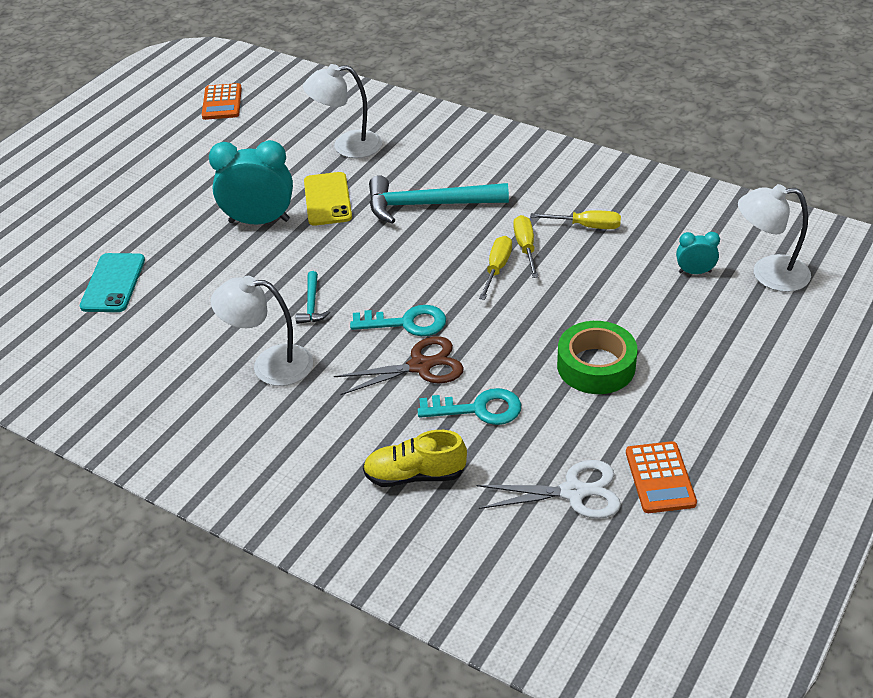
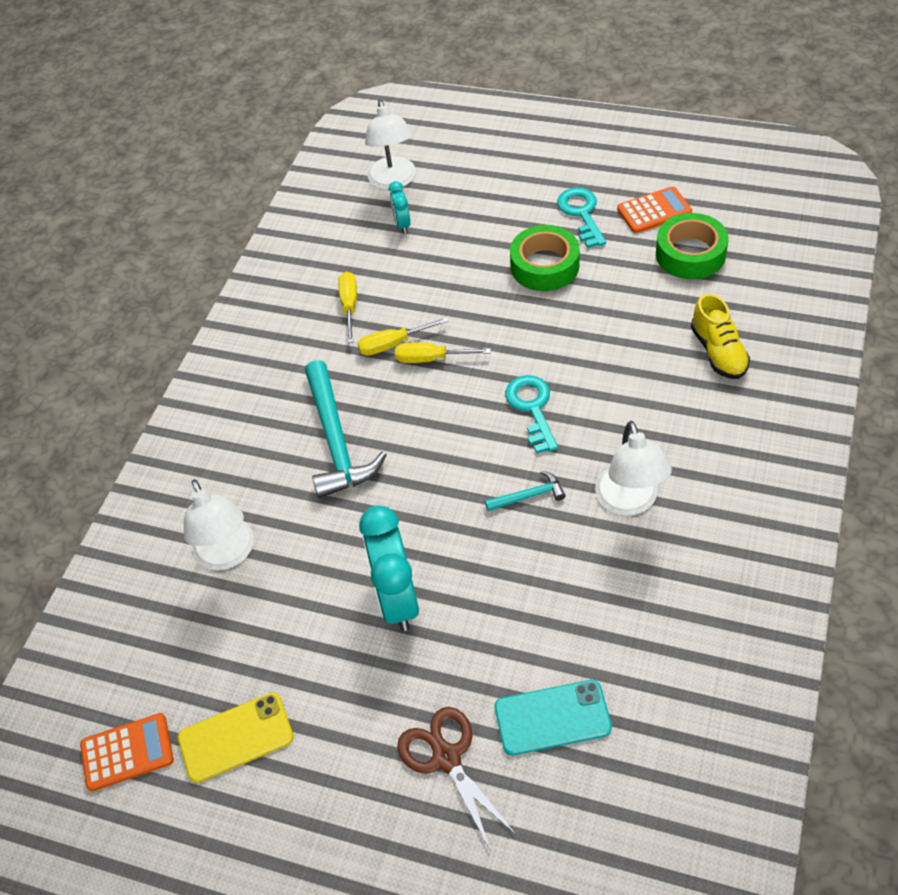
camera: 100 degrees left, 10 degrees up
(327, 199) = (342, 541): yellow phone -> yellow phone (236, 738)
(420, 366) = (587, 382): brown scissors -> brown scissors (446, 757)
(478, 409) = (625, 329): turquoise key -> turquoise key (581, 213)
(574, 492) = (690, 254): white scissors -> green tape

